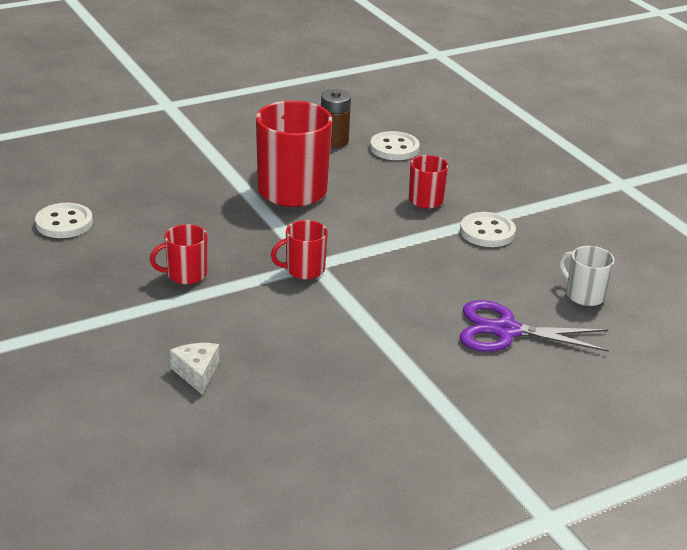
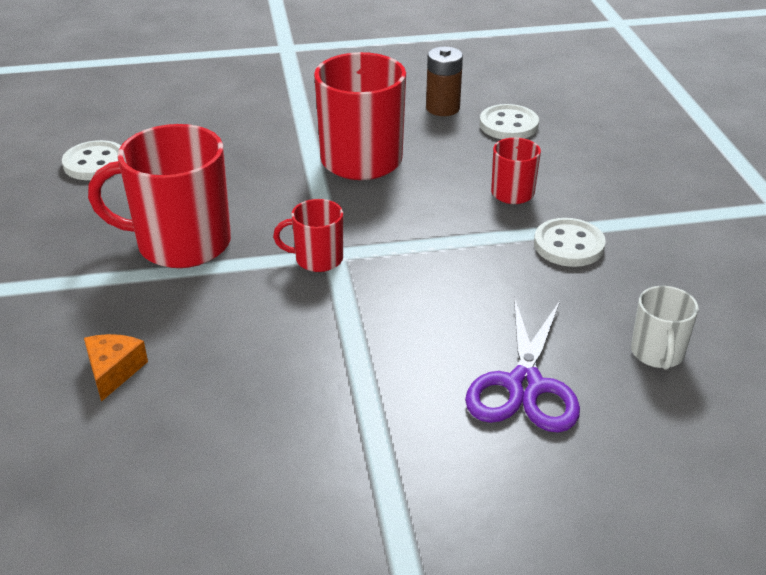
camera: 20 degrees right, 5 degrees up
(185, 275) = (181, 243): red mug -> red mug, size x1.98
(197, 373) = (113, 371): white cheese -> orange cheese
(505, 331) = (524, 386): purple scissors -> purple scissors turned 105 degrees counterclockwise
(584, 295) = (657, 353): white mug -> white mug turned 150 degrees counterclockwise

